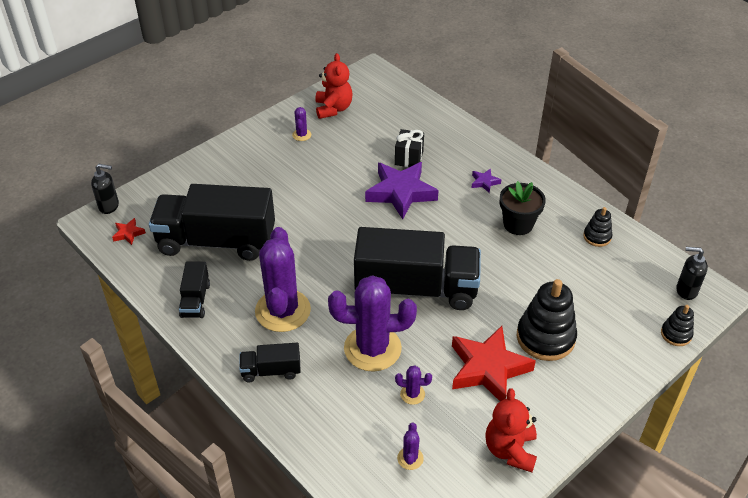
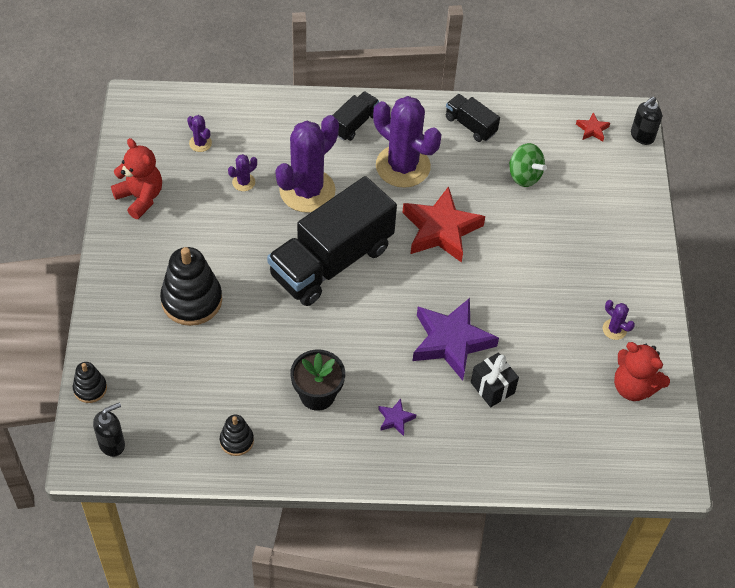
camera: 130 degrees right, 10 degrees up
(216, 241) = (524, 176): black truck -> green spinning top
(488, 368) = (210, 241): red star -> red star (441, 230)

